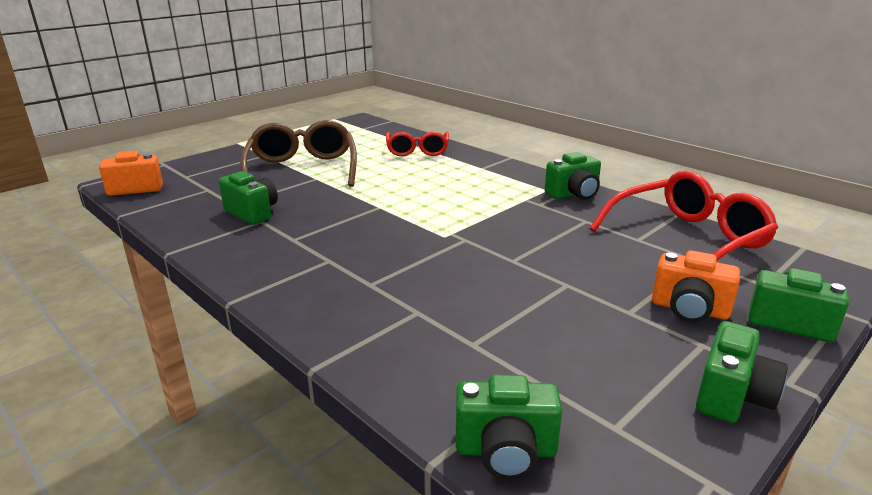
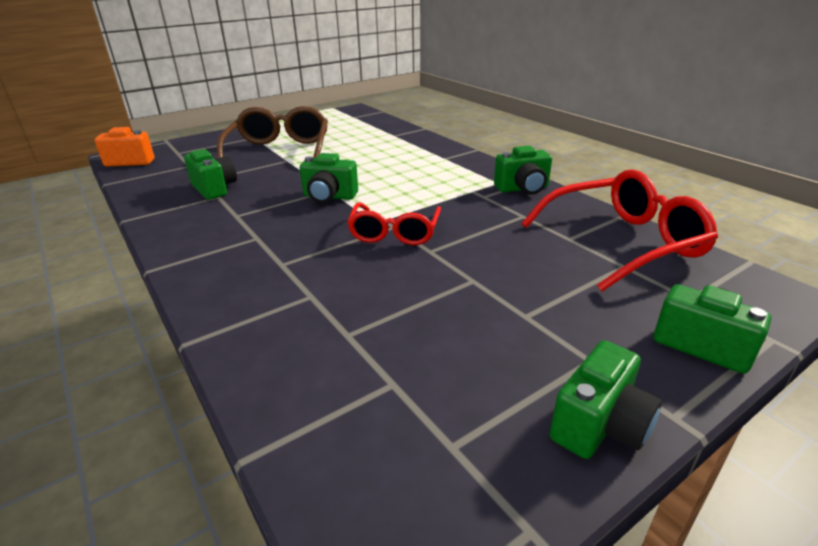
camera: 10 degrees right, 5 degrees up
(417, 151) = (392, 139): red glasses -> red glasses (394, 233)
(505, 451) = (321, 458): green camera -> green camera (329, 197)
(689, 309) = (592, 319): orange camera -> none

